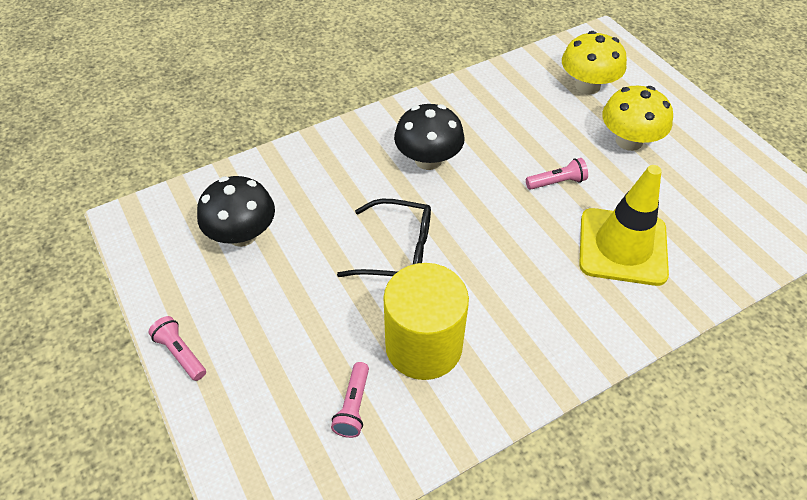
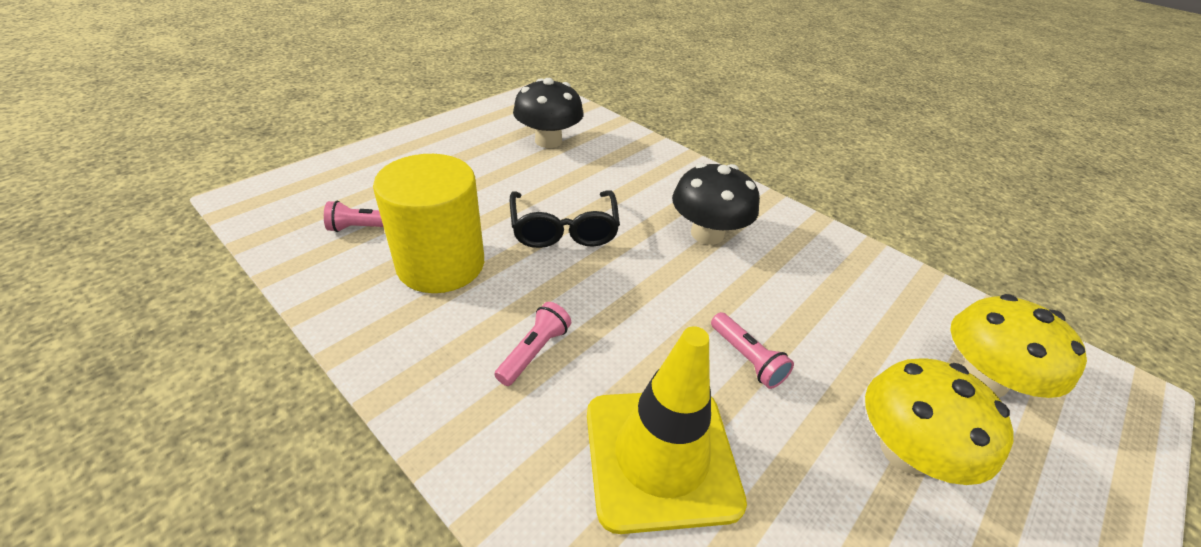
camera: 70 degrees right, 10 degrees down
(181, 353) = (419, 135): pink flashlight -> pink flashlight (534, 351)

